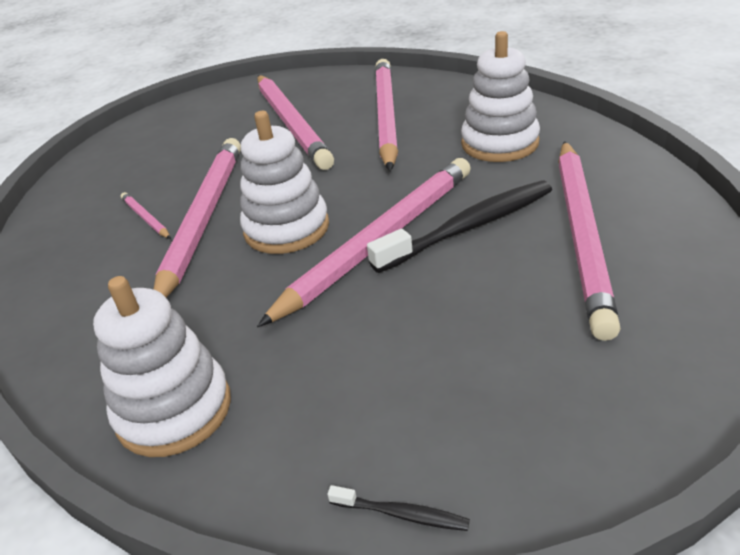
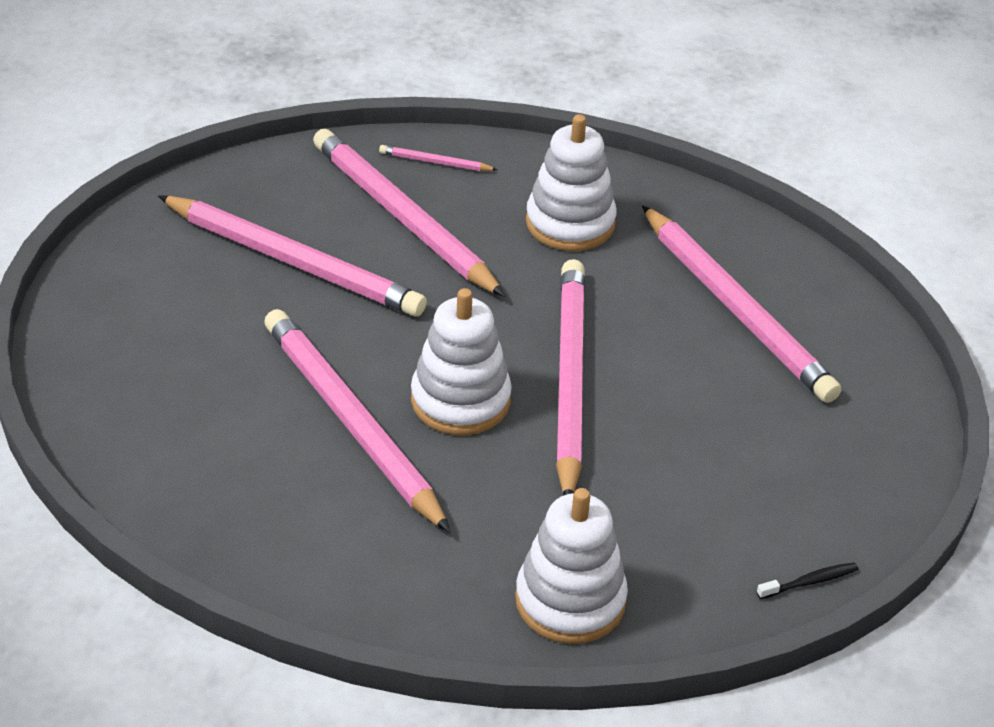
camera: 45 degrees left, 5 degrees up
(146, 218) = (280, 447): pink pencil -> pink pencil (435, 162)
(469, 227) = (636, 335): black toothbrush -> none

